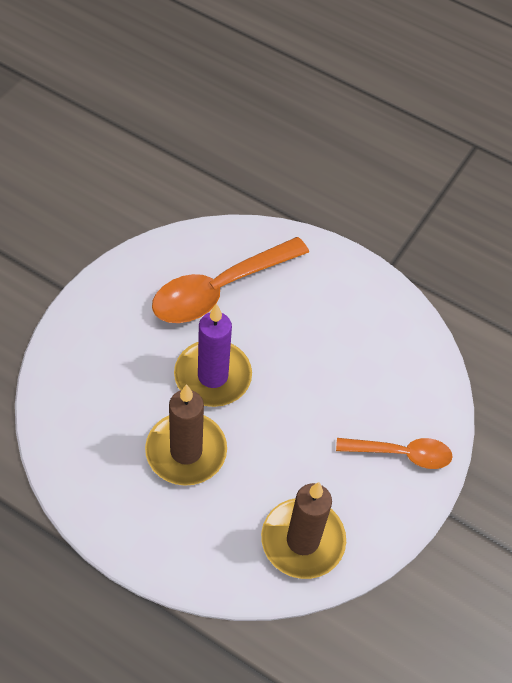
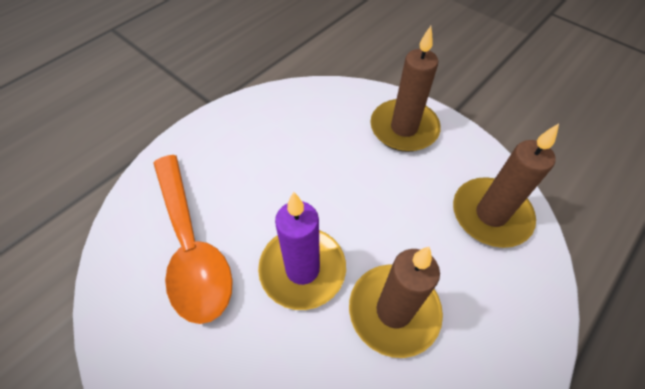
camera: 75 degrees left, 0 degrees up
(401, 454) = (404, 128): orange spoon -> brown candle

